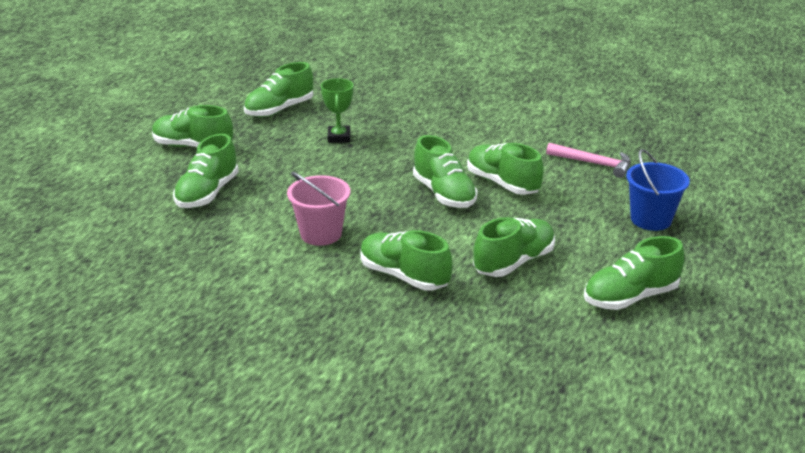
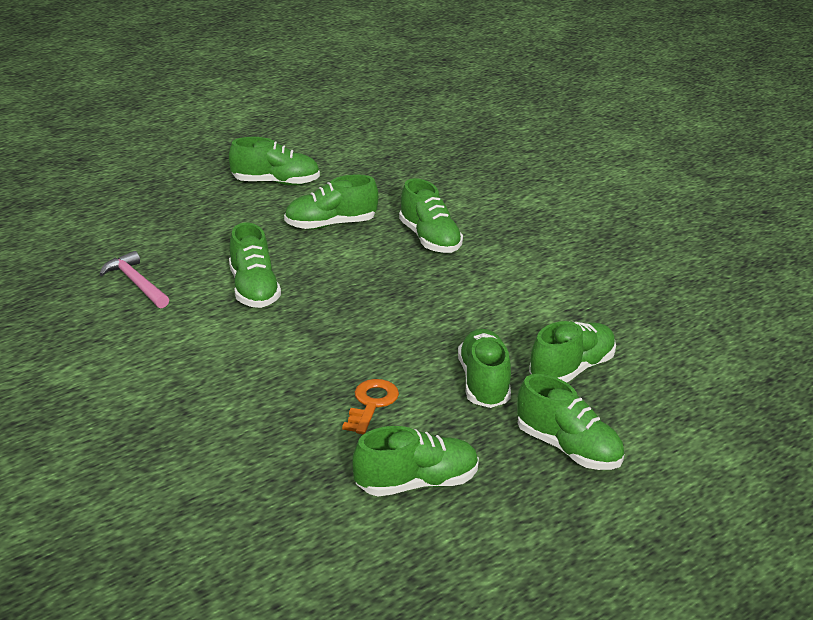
camera: 155 degrees left, 0 degrees up
(321, 234) = (475, 292): pink bucket -> none
(339, 137) = (371, 404): green trophy -> orange key
(444, 194) = (323, 296): green shoe -> green shoe (484, 383)
(650, 219) = (173, 222): blue bucket -> none

